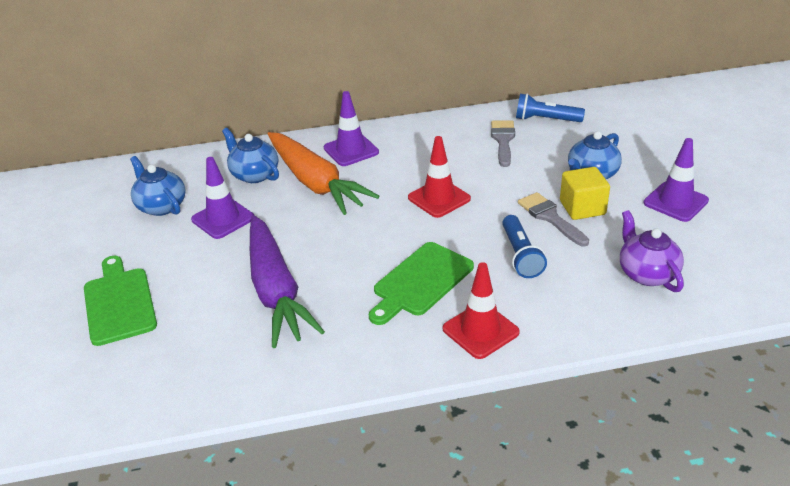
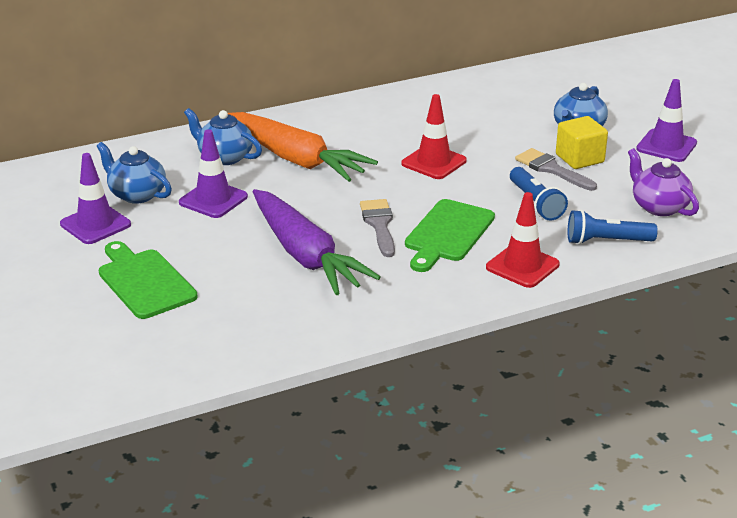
camera: 15 degrees left, 5 degrees down
(351, 150) = (319, 126): purple traffic cone -> purple traffic cone (95, 224)
(503, 140) = (477, 105): grey brush -> grey brush (379, 225)
(545, 120) = (513, 83): blue flashlight -> blue flashlight (606, 241)

